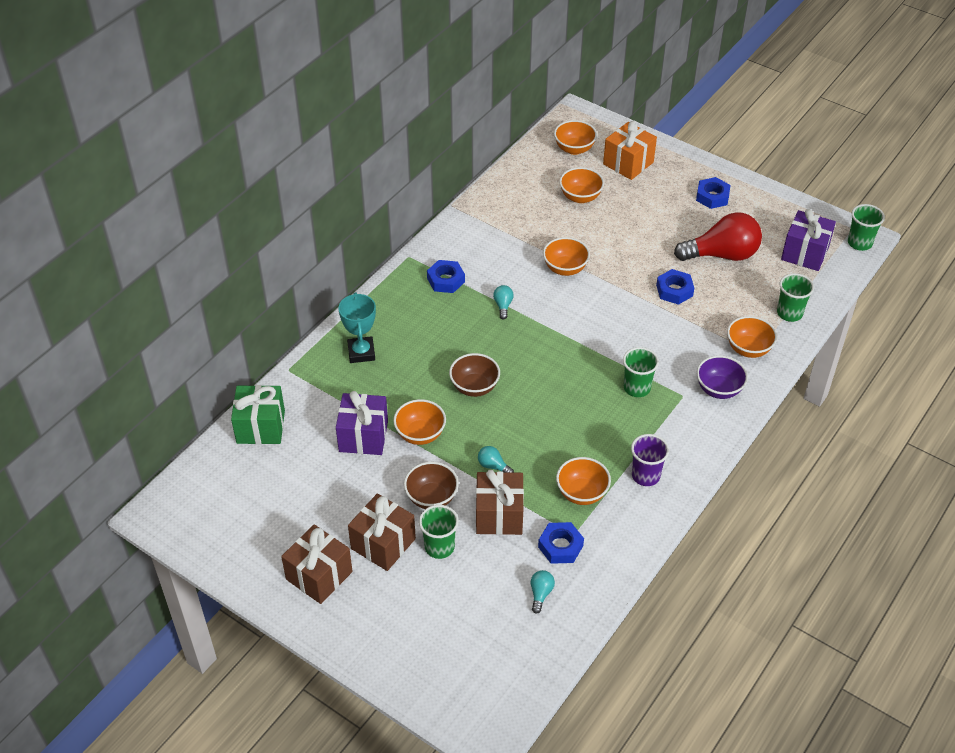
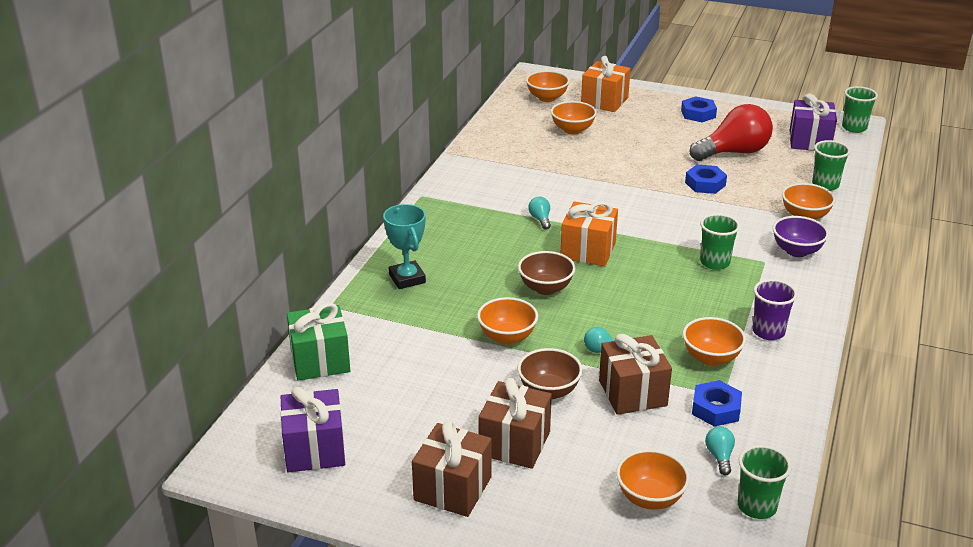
camera: 15 degrees left, 15 degrees down
(363, 436) = (443, 349): purple gift -> purple gift (314, 449)
(439, 547) = (581, 434): green cup -> green cup (756, 506)
(446, 280) = (470, 208): blue nut -> none
(530, 351) = (588, 250): none -> orange gift
(565, 268) = (587, 183): orange bowl -> orange bowl (650, 498)

